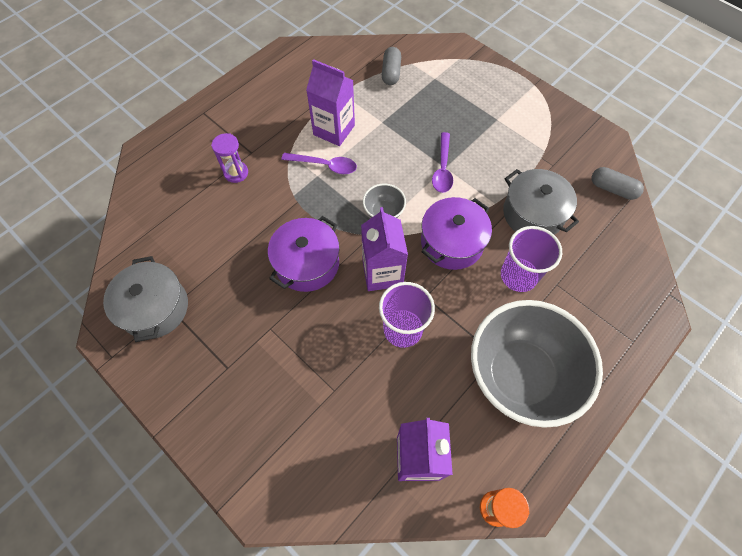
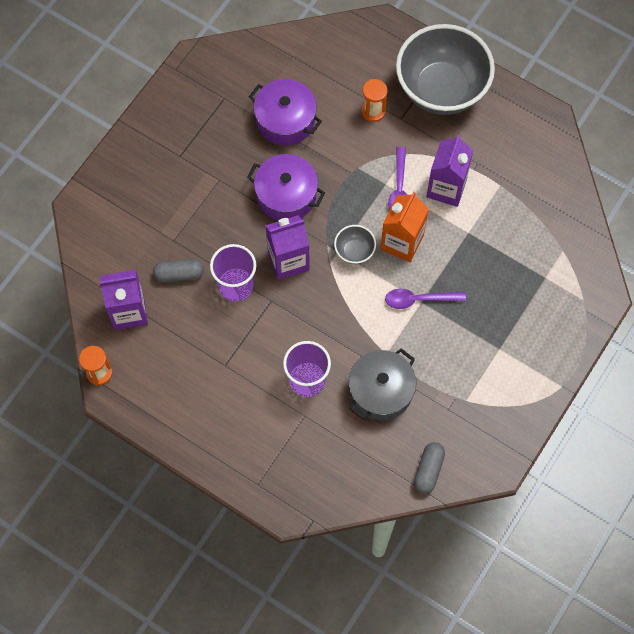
camera: 80 degrees right, 5 degrees up
(155, 308) = (222, 87): grey pot -> none
(236, 173) = (373, 111): purple hourglass -> orange hourglass
(381, 172) = (402, 242): none -> orange carton
(391, 73) = (542, 231): grey capsule -> grey capsule (179, 274)
(452, 242) = (332, 317): purple pot -> purple pot (285, 120)
(520, 375) = (209, 386): grey bowl -> grey bowl (441, 90)

